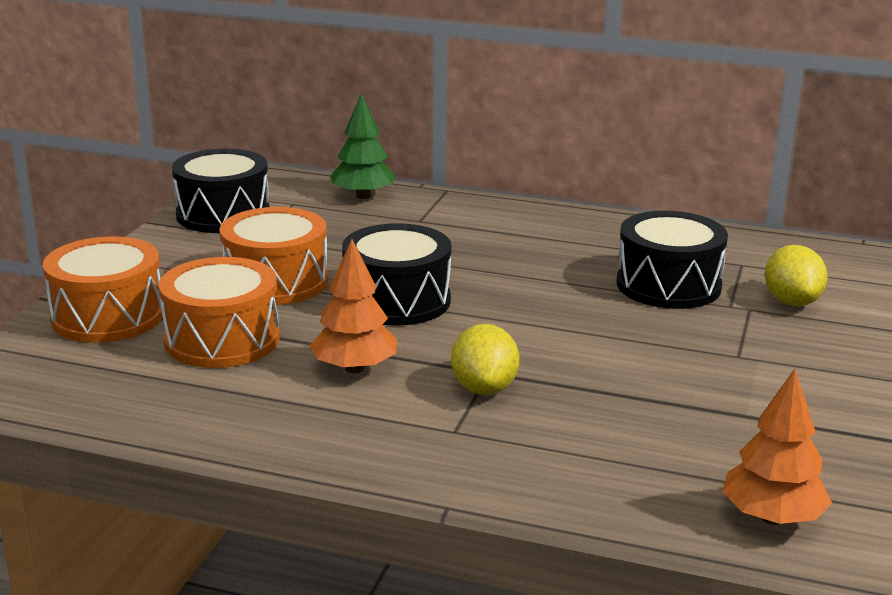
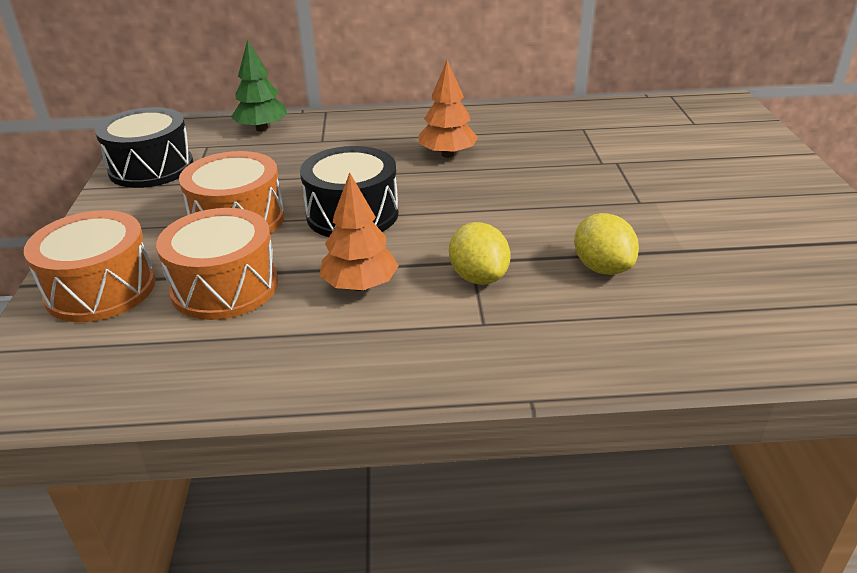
camera: 20 degrees left, 10 degrees up
(668, 285) = (547, 156): black drum -> none
(772, 518) = (774, 334): orange tree -> orange tree (447, 154)
(791, 302) = (639, 150): yellow lemon -> yellow lemon (602, 268)

